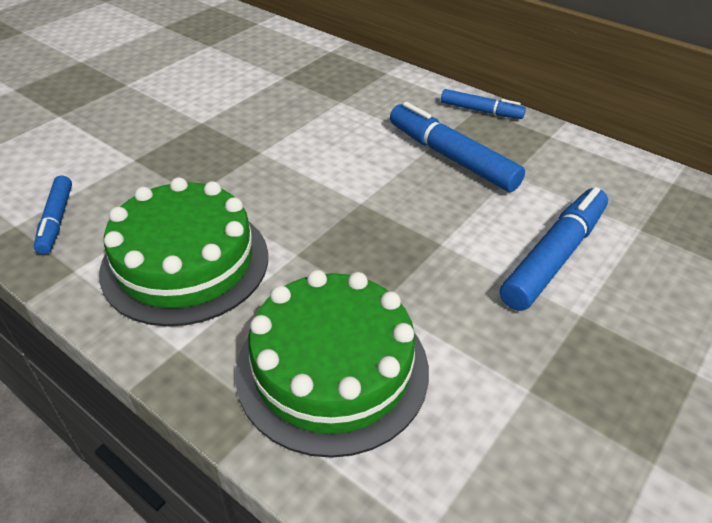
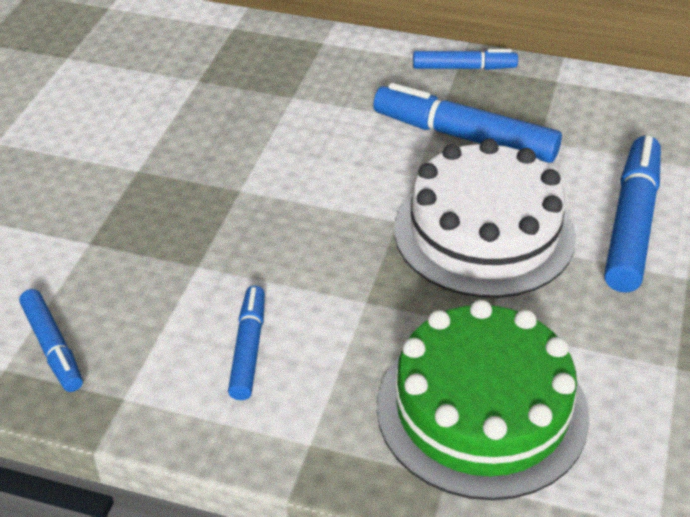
camera: 20 degrees left, 0 degrees up
(185, 262) = (248, 349): green cake -> blue marker
(423, 229) = (484, 232): none -> white cake

